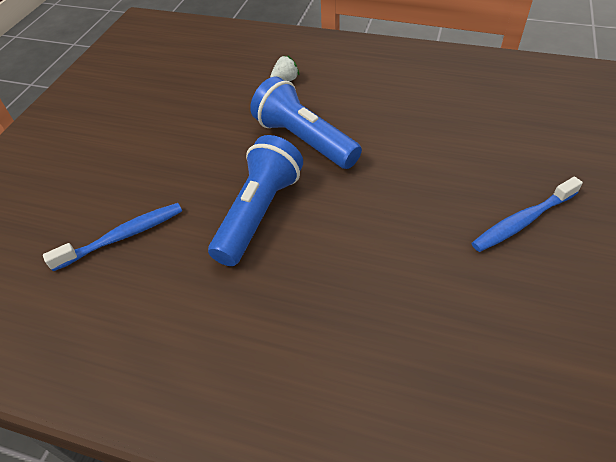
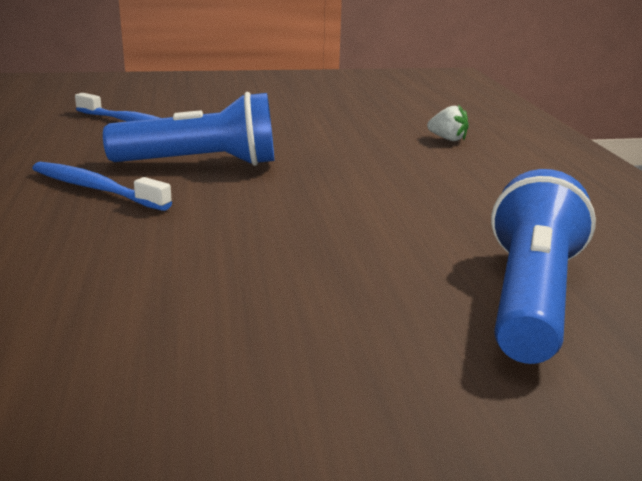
camera: 60 degrees right, 25 degrees down
(304, 140) = (345, 164): blue flashlight -> blue flashlight (530, 298)
(522, 221) = (315, 325): blue toothbrush -> blue toothbrush (96, 189)

